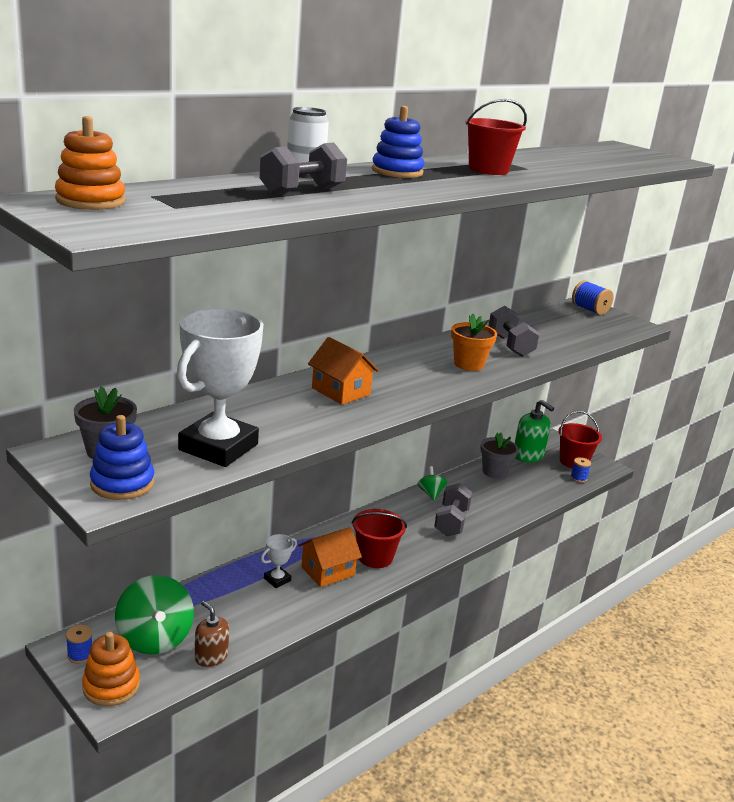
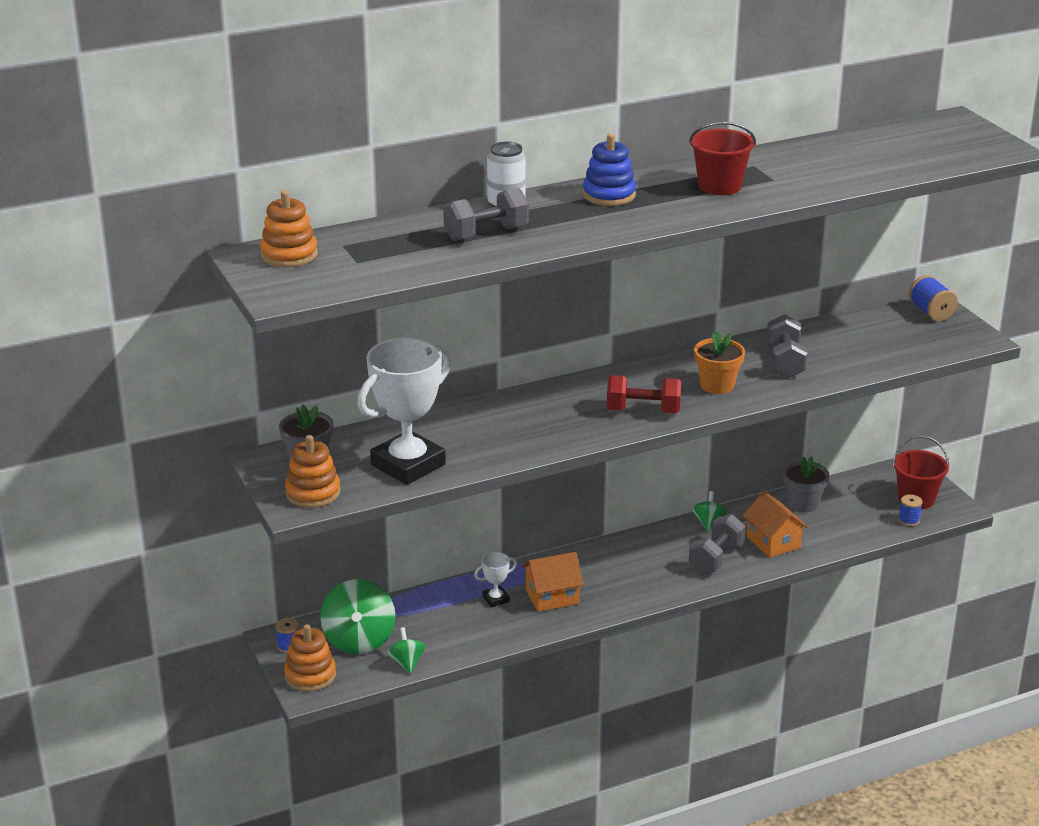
camera: 20 degrees right, 5 degrees up
(122, 483) = (313, 493): blue stacking toy -> orange stacking toy
(211, 656) = (406, 662): brown soap dispenser -> green spinning top
(341, 391) = (555, 411): orange house -> orange house (773, 542)
(375, 557) = (609, 587): red bucket -> none
(420, 387) = (643, 411): none -> red dumbbell
(528, 455) = (860, 486): green soap dispenser -> none

